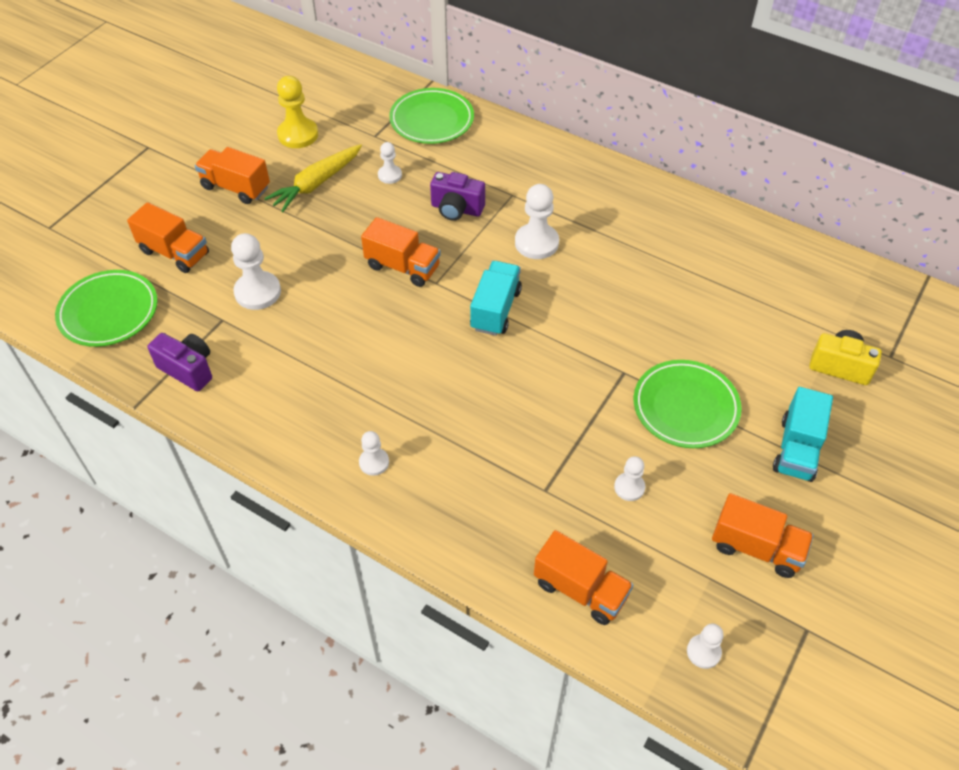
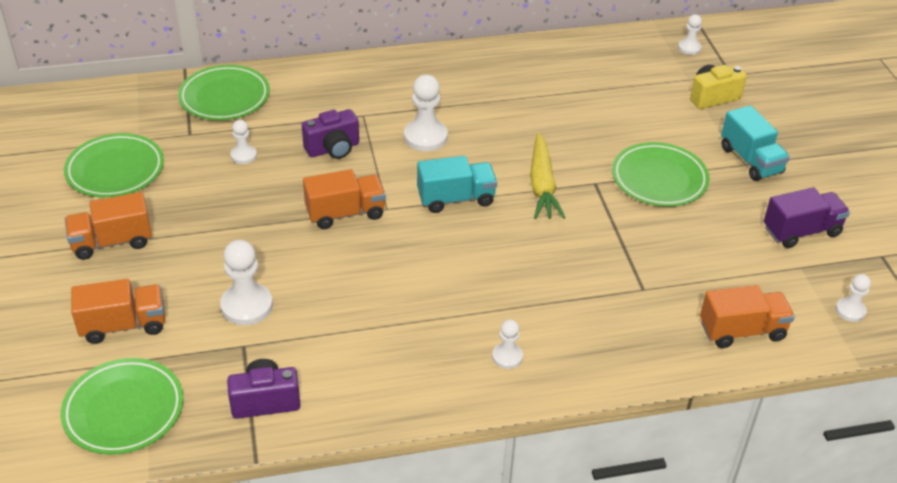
camera: 45 degrees left, 10 degrees down
(298, 134) = (115, 170): yellow pawn -> green plate
(316, 184) = (186, 197): yellow carrot -> yellow carrot (542, 185)
(495, 309) = (456, 199): turquoise truck -> turquoise truck turned 105 degrees clockwise
(629, 487) = (690, 250): white pawn -> white pawn (689, 48)
(756, 548) = (801, 231): orange truck -> purple truck

